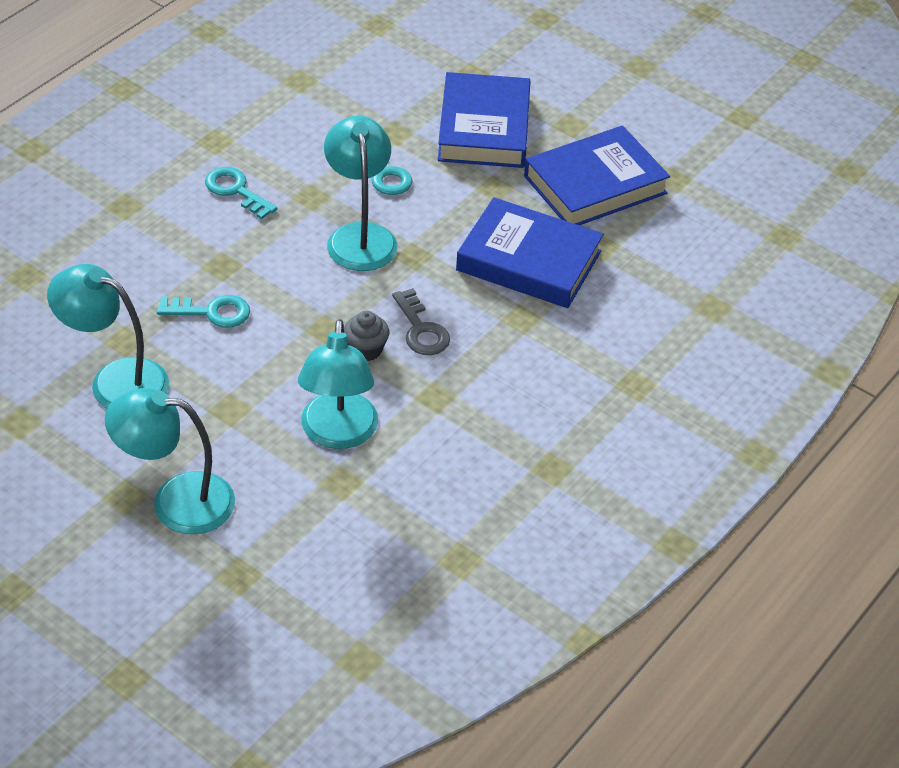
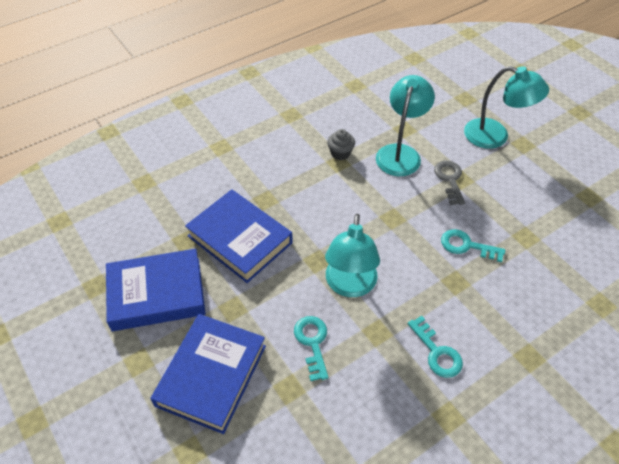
camera: 160 degrees left, 5 degrees up
(115, 380) = (531, 211): turquoise lamp -> none
(366, 349) = (370, 199): grey cupcake -> grey cupcake (340, 153)
(421, 330) = (331, 205): grey key -> grey key (450, 179)

